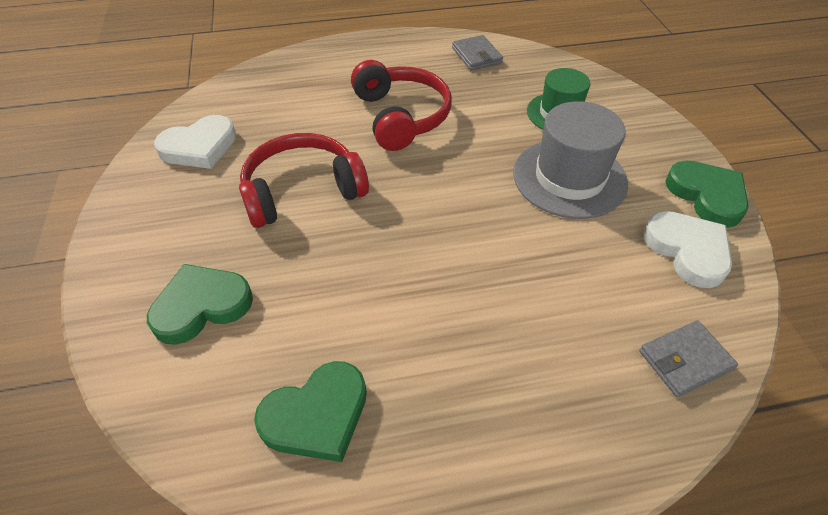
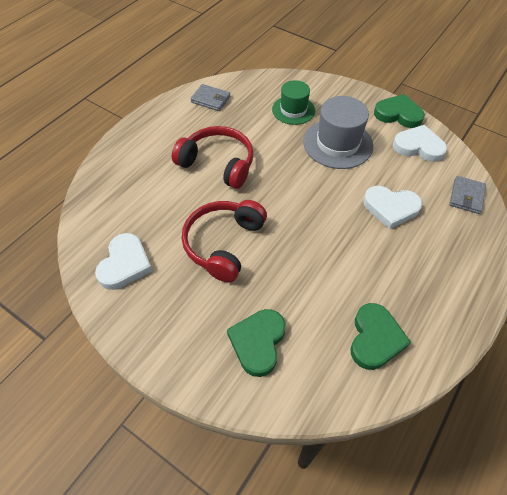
camera: 45 degrees left, 5 degrees up
(543, 292) = (390, 208): none -> white heart

